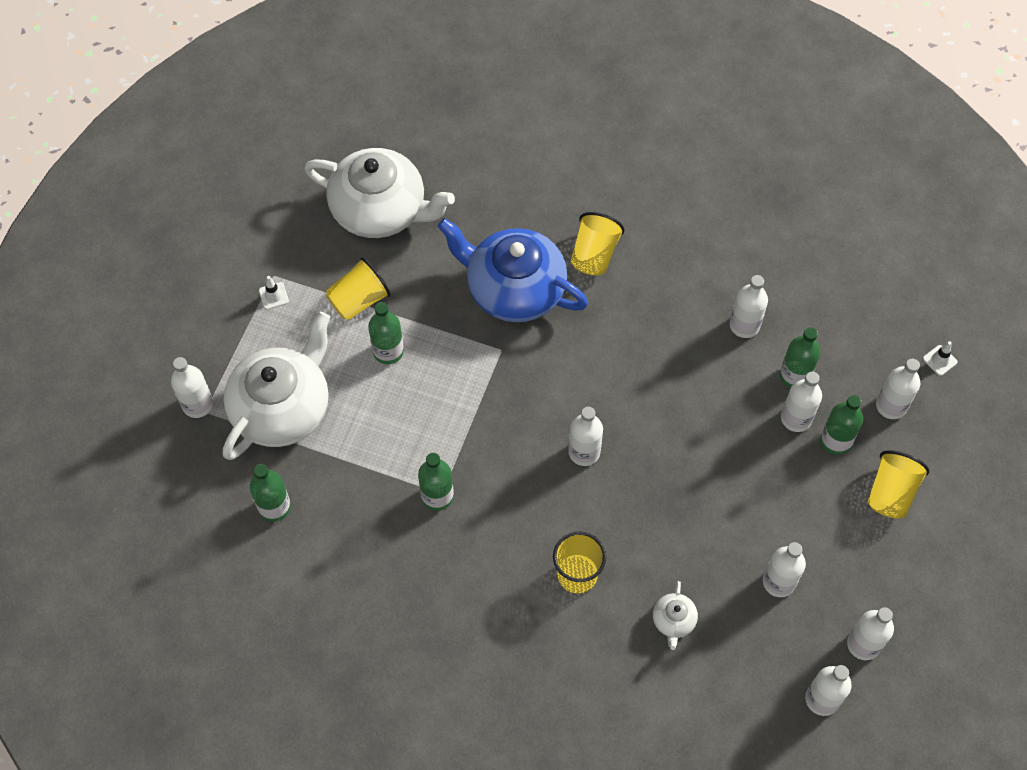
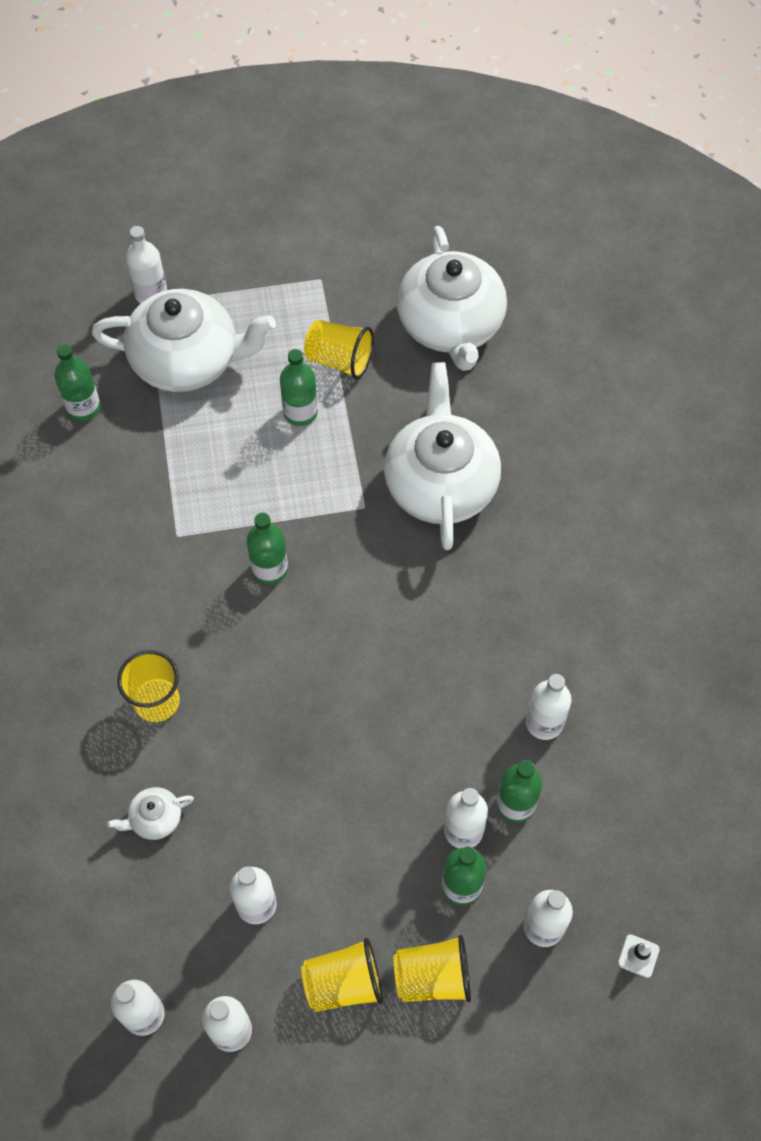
camera: 60 degrees right, 0 degrees up
(273, 296) = (299, 290): white traffic cone -> none
(437, 496) = (171, 534): green bottle -> green bottle (270, 569)
(514, 289) = (441, 483): blue teapot -> white teapot
(584, 452) = (296, 640): white bottle -> none
(594, 255) = (530, 535): yellow cup -> yellow cup (343, 983)

